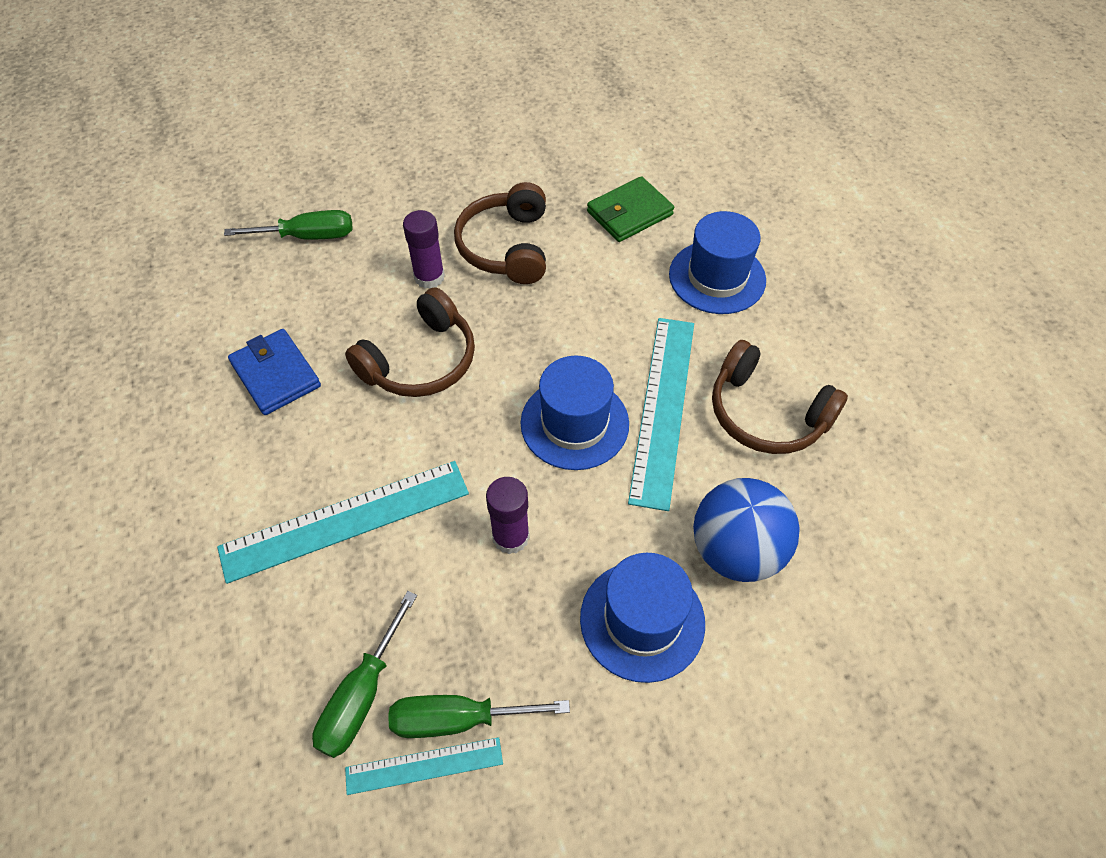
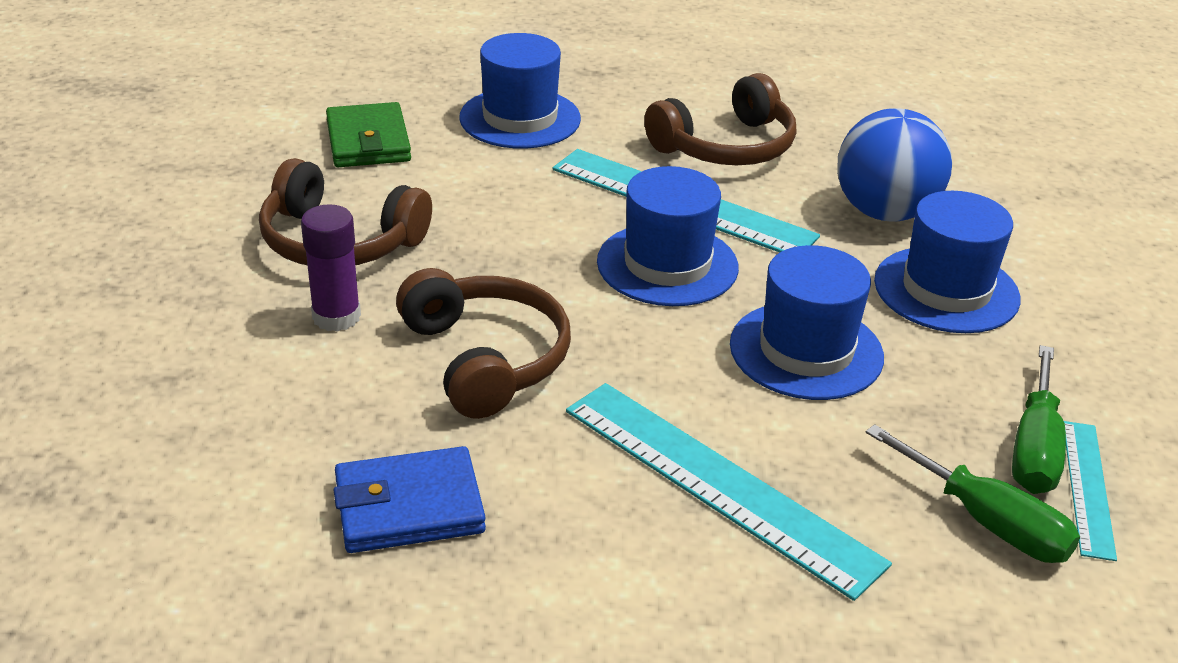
camera: 70 degrees left, 20 degrees down
(308, 236) = (136, 416): green screwdriver -> none
(345, 520) = (719, 484): turquoise ruler -> turquoise ruler turned 45 degrees counterclockwise
(511, 537) = (806, 351): purple glue stick -> blue hat

